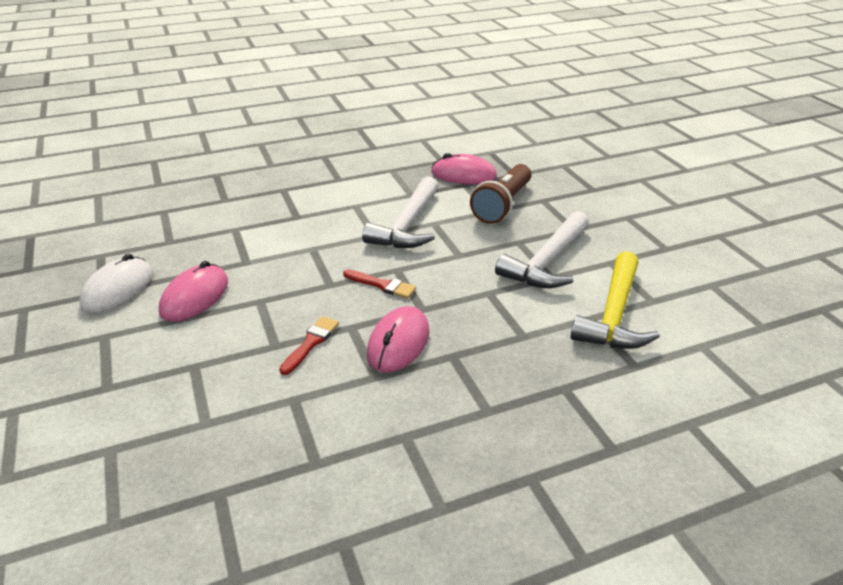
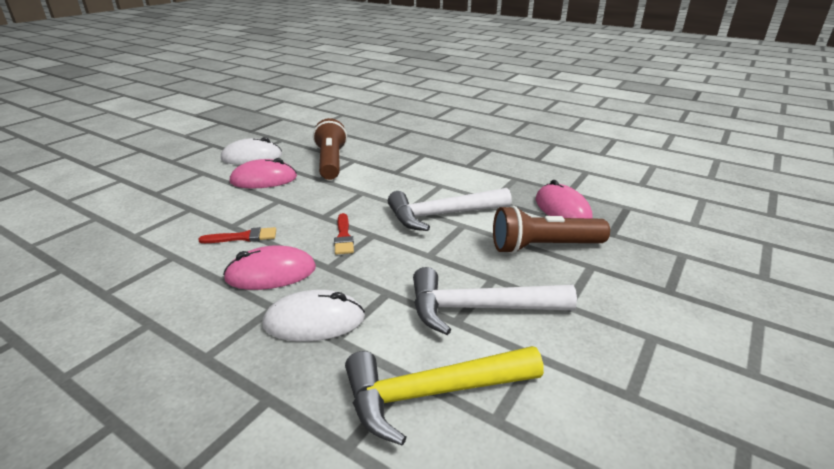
camera: 55 degrees right, 5 degrees down
(218, 243) = (331, 162): none -> brown flashlight
(492, 339) = (314, 321): none -> white mouse

